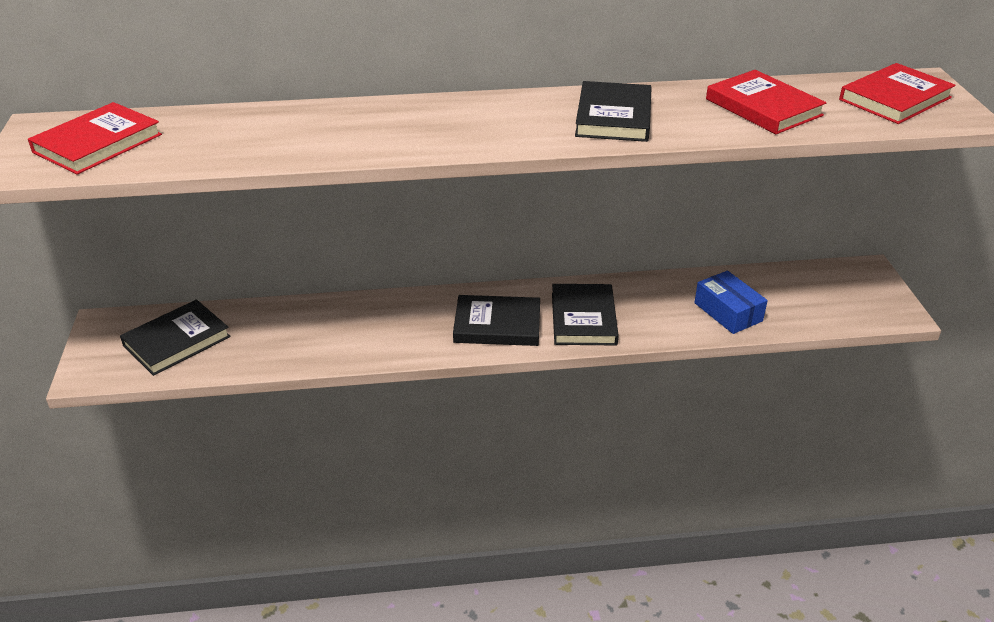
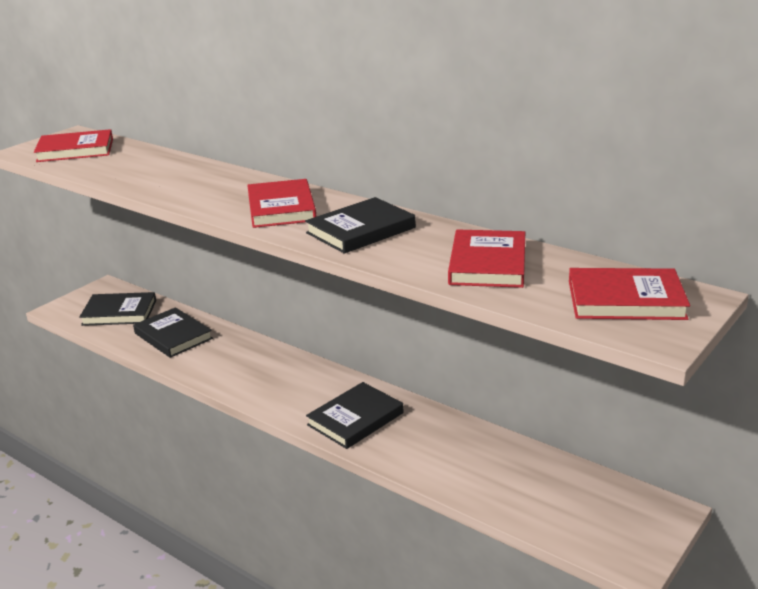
camera: 45 degrees right, 10 degrees down
(497, 325) = (293, 393): black book -> black book (173, 336)
(498, 123) = (281, 208): none -> red book
(728, 312) = (472, 473): blue box -> none

